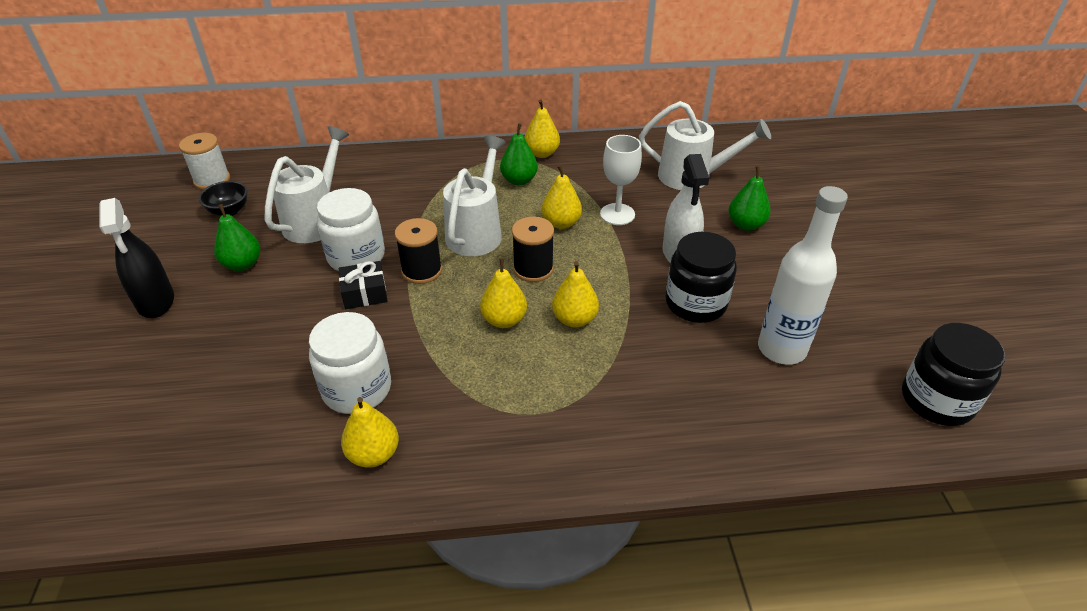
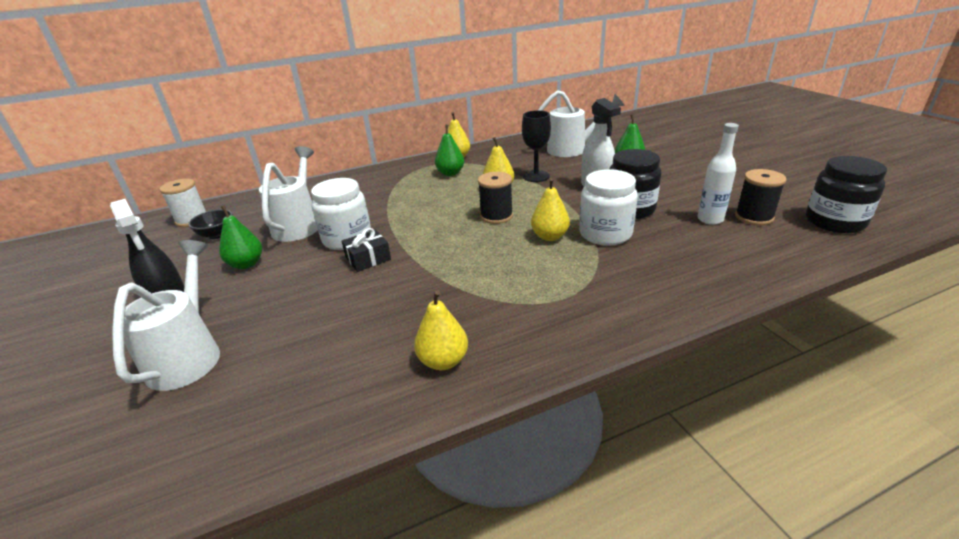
camera: 15 degrees left, 10 degrees down
(357, 389) = (399, 320): white jar -> white jar (605, 234)
(422, 271) = (408, 235): black spool -> black spool (754, 217)
(477, 232) = (438, 205): white watering can -> white watering can (189, 355)
(504, 320) = (495, 249): yellow pear -> none
(617, 214) = (536, 176): white goblet -> black goblet
(781, 349) = (710, 219): white bottle -> white bottle, size x0.66

